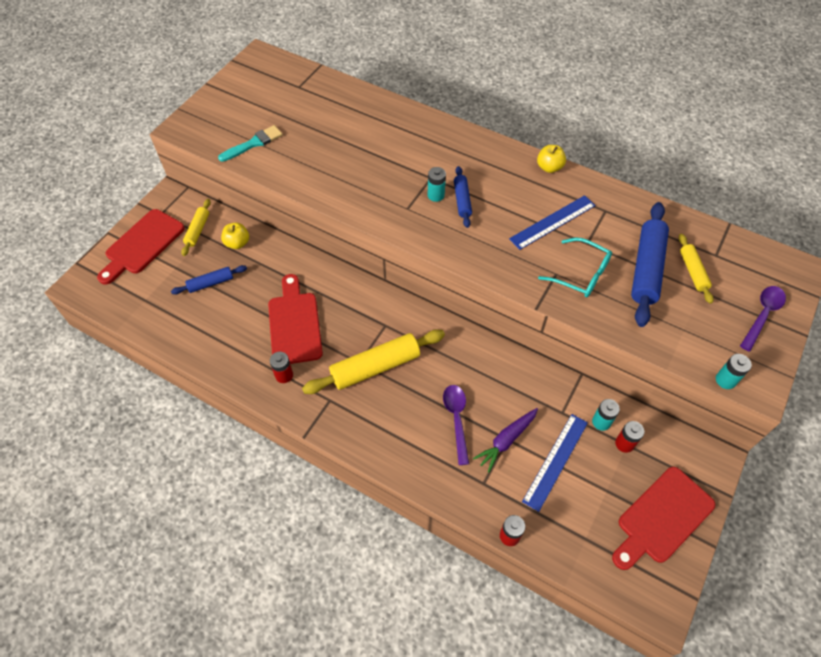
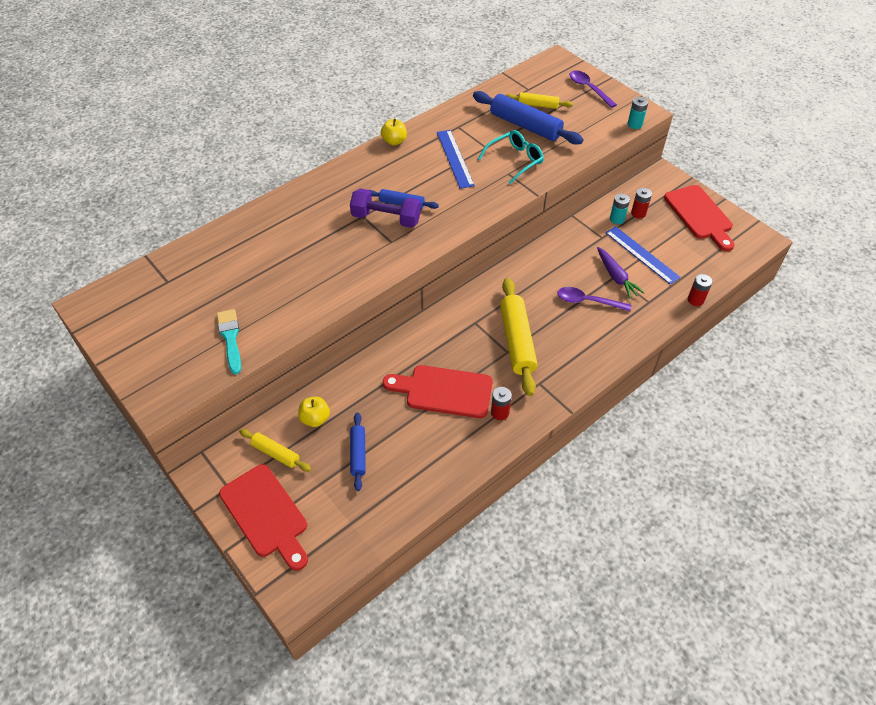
camera: 70 degrees left, 5 degrees down
(436, 195) = (386, 218): turquoise battery -> purple dumbbell

